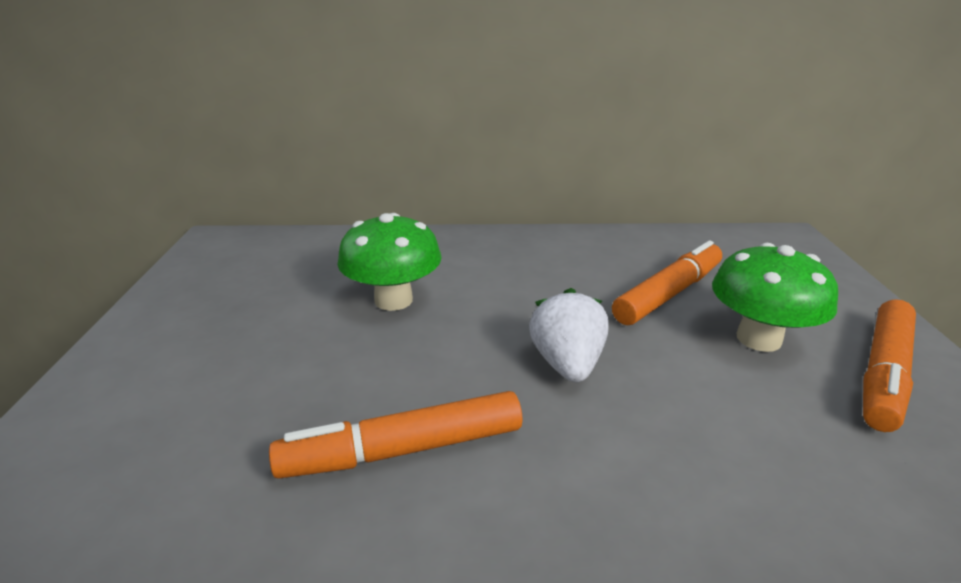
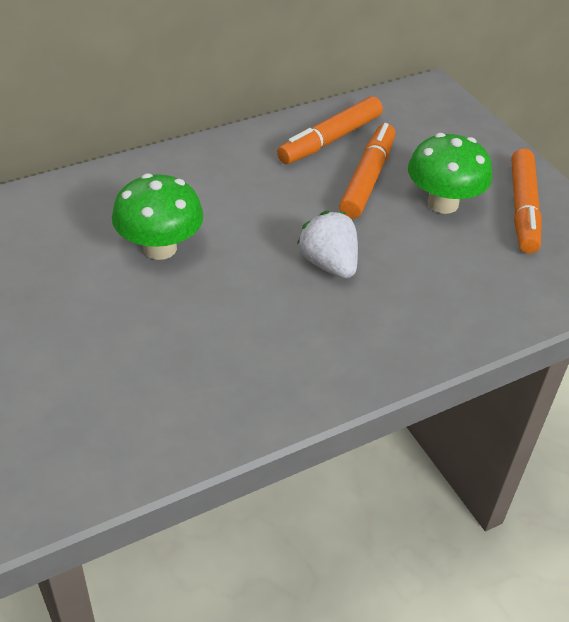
camera: 30 degrees left, 15 degrees up
(403, 450) = (265, 361): orange marker -> orange marker (330, 140)

